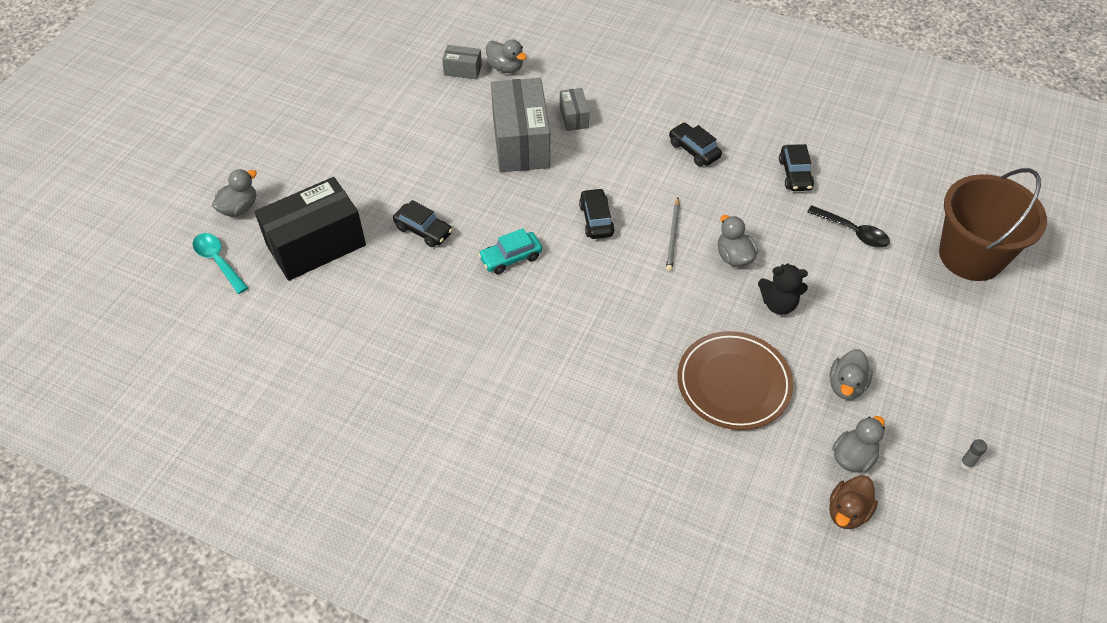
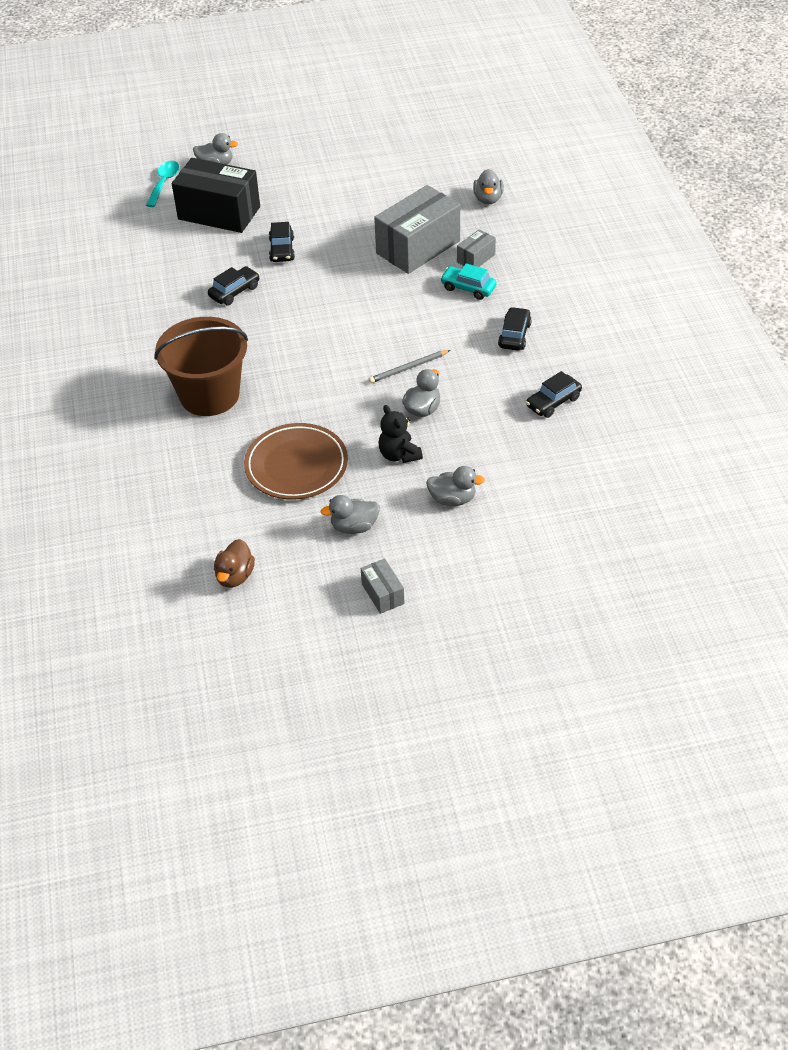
camera: 55 degrees right, 5 degrees down
(463, 70) = (459, 181): grey box -> grey box (383, 594)
(511, 258) = (300, 301): turquoise car -> turquoise car (468, 288)
(596, 220) = (382, 322): black car -> black car (234, 292)
(847, 512) = (235, 576): brown duck -> brown duck turned 75 degrees counterclockwise
(853, 232) = (524, 463): black spoon -> none
(853, 457) = (288, 559): grey duck -> grey duck (452, 499)
(966, 463) = (342, 627): grey glue stick -> none
(971, 256) = (576, 545): brown bucket -> brown bucket (209, 395)

